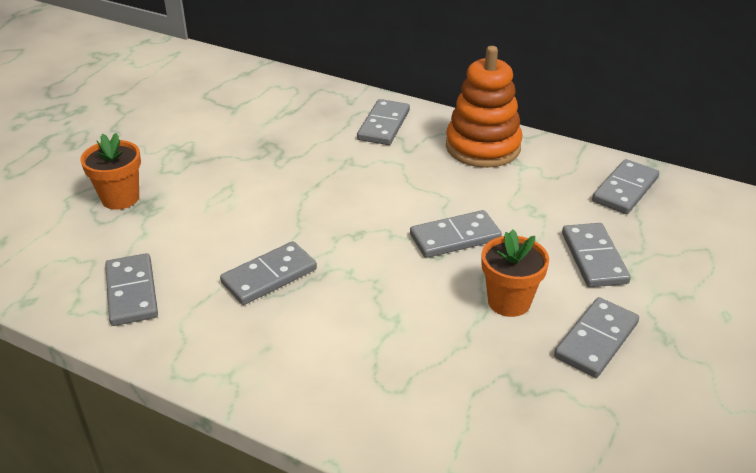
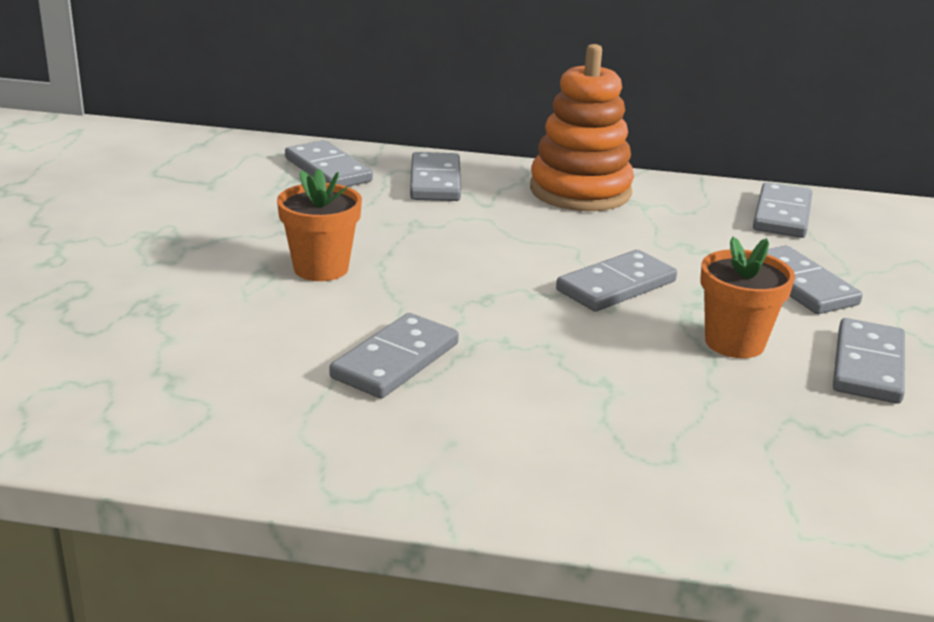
camera: 20 degrees left, 10 degrees down
(120, 198) = (102, 301): orange flower pot -> orange flower pot (321, 268)
(132, 292) = (198, 409): grey domino -> grey domino (328, 170)

